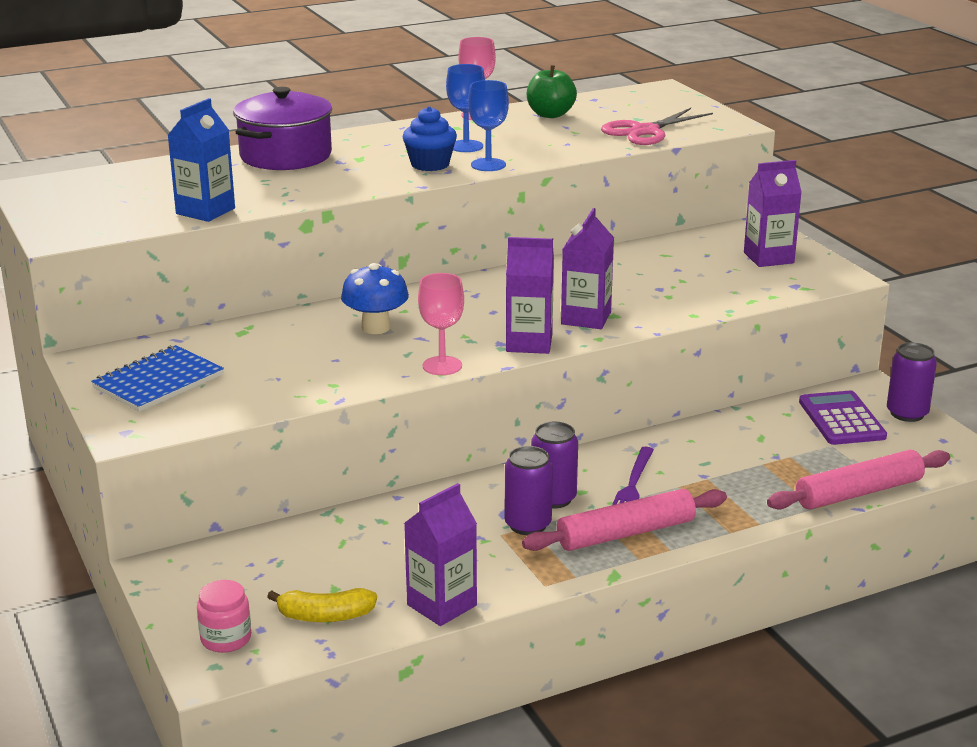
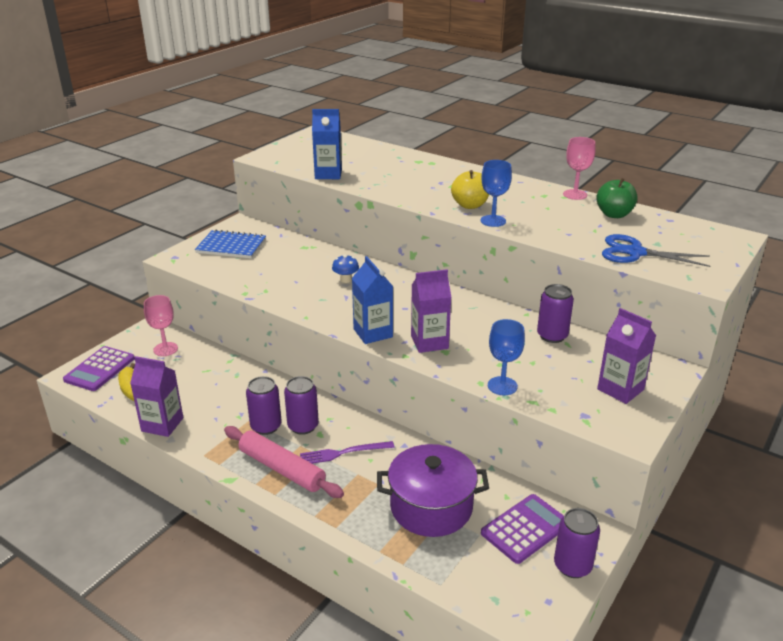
camera: 60 degrees right, 5 degrees up
(226, 639) = (100, 369): pink jar -> purple calculator
(285, 156) = (430, 168): purple pot -> purple pot (431, 507)
(376, 327) = (346, 280): blue mushroom -> blue mushroom, size x0.63
(430, 164) = (470, 205): blue cupcake -> yellow apple
(442, 366) = (316, 314): pink goblet -> pink goblet (165, 349)
(466, 146) = (515, 206): blue goblet -> blue goblet (502, 386)
(529, 343) = (373, 333): purple carton -> blue carton
(643, 256) = (552, 336): none -> purple can
(645, 131) = (635, 252): pink scissors -> blue scissors
(859, 493) = (418, 569): pink rolling pin -> none

